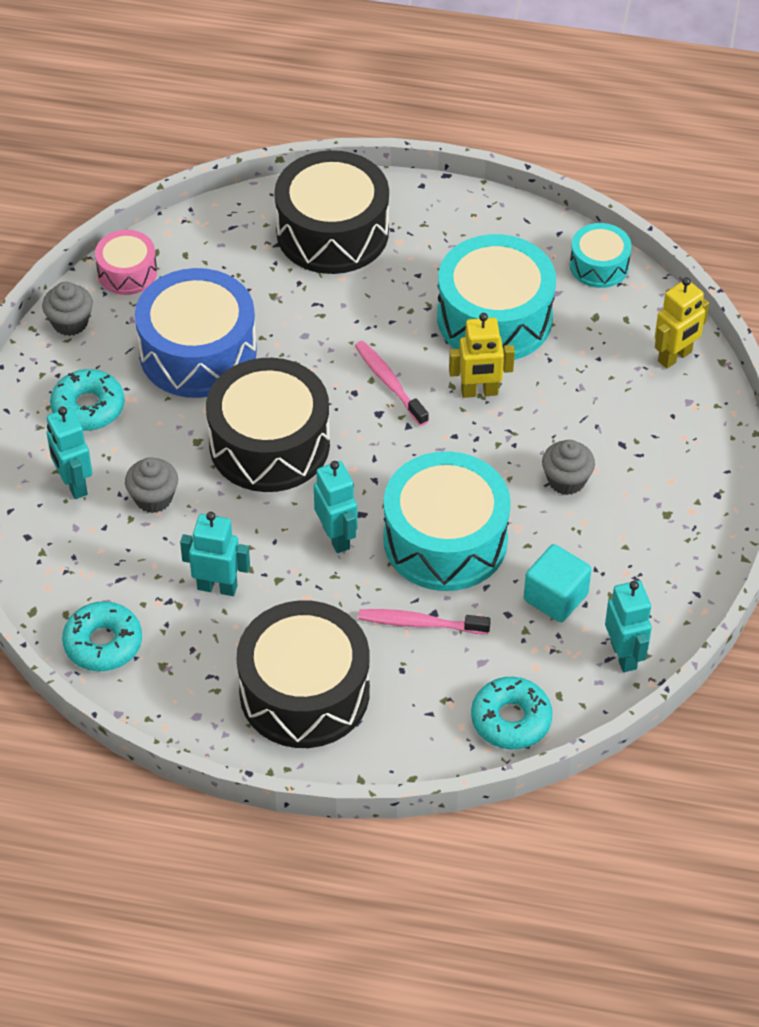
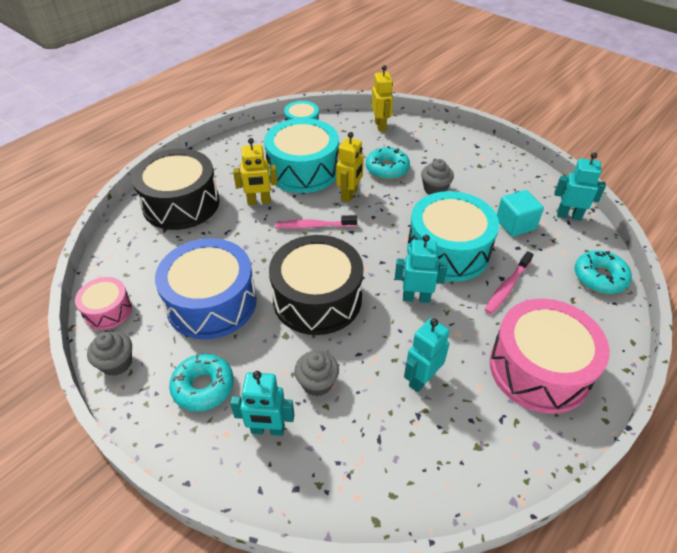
camera: 60 degrees left, 5 degrees down
(103, 643) = (437, 480): turquoise donut -> turquoise donut (387, 169)
(304, 692) = (539, 369): black drum -> pink drum
(394, 305) = (259, 201): none -> yellow robot

